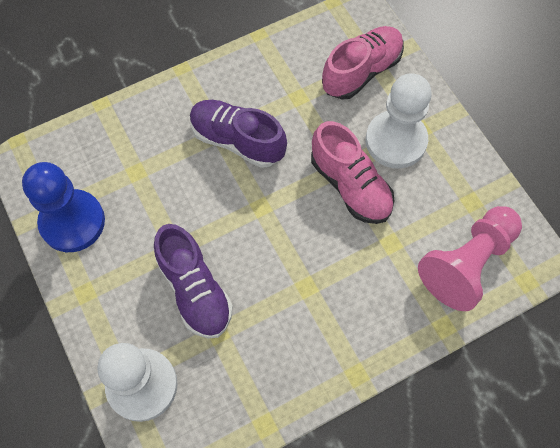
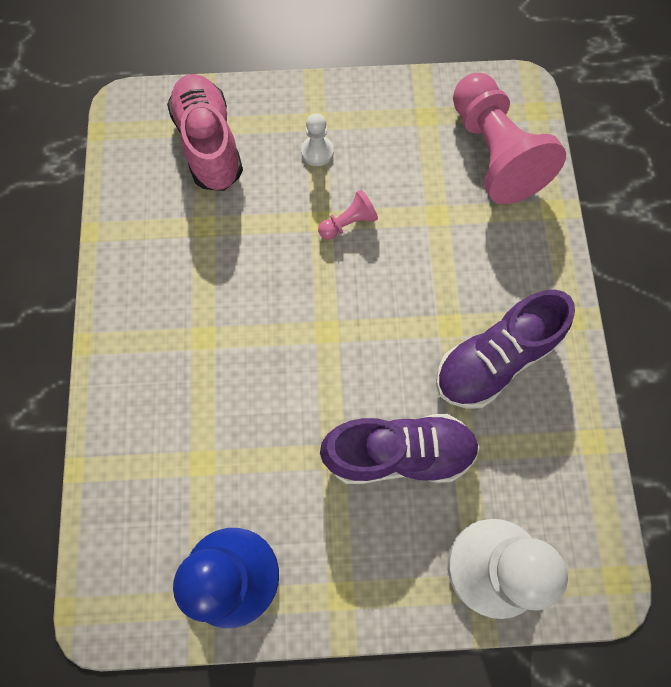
camera: 65 degrees left, 5 degrees up
(237, 140) = (224, 320): purple shoe -> purple shoe (494, 360)
(350, 185) = (348, 223): pink shoe -> pink pawn
(396, 141) = (317, 152): white pawn -> white pawn, size x0.42

